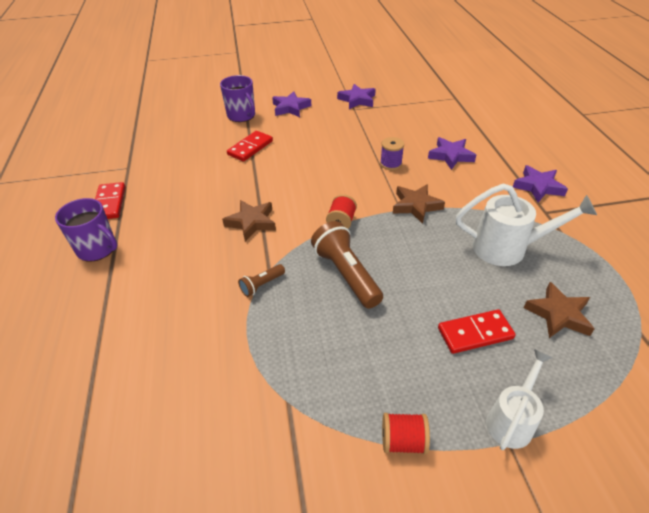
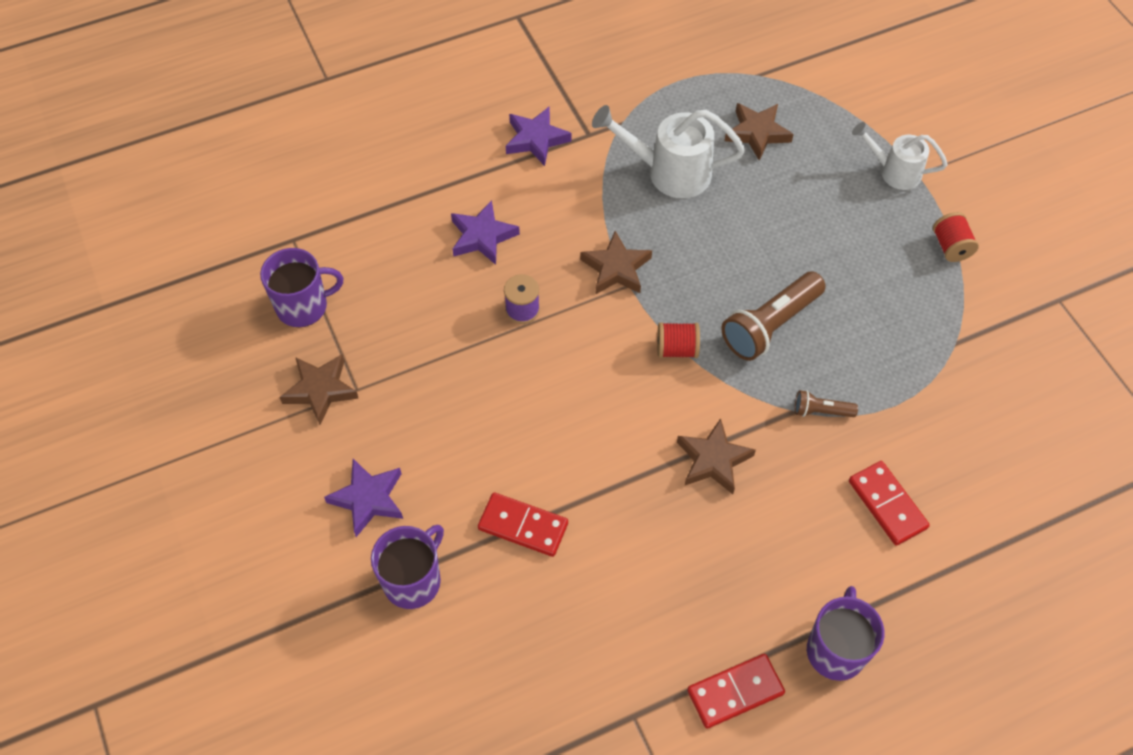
camera: 105 degrees left, 15 degrees up
(262, 285) = (821, 411): brown flashlight -> brown flashlight turned 150 degrees clockwise
(357, 100) = (320, 390): purple star -> brown star
(410, 98) = (303, 306): none -> purple mug
(475, 333) = (809, 199): red domino -> red domino (887, 504)
(507, 248) = (669, 172): white watering can -> white watering can turned 75 degrees counterclockwise

